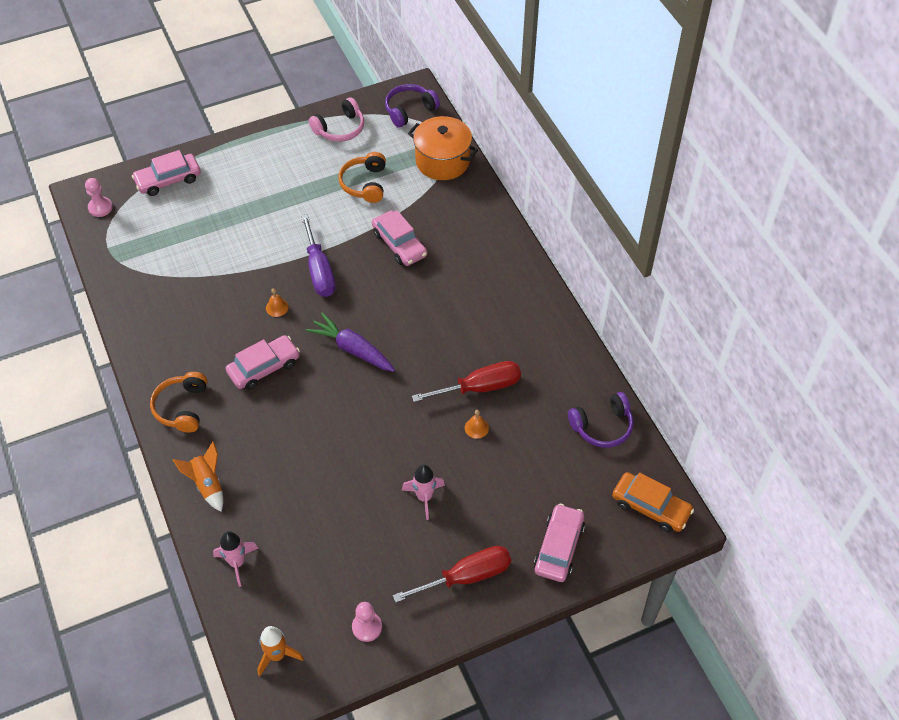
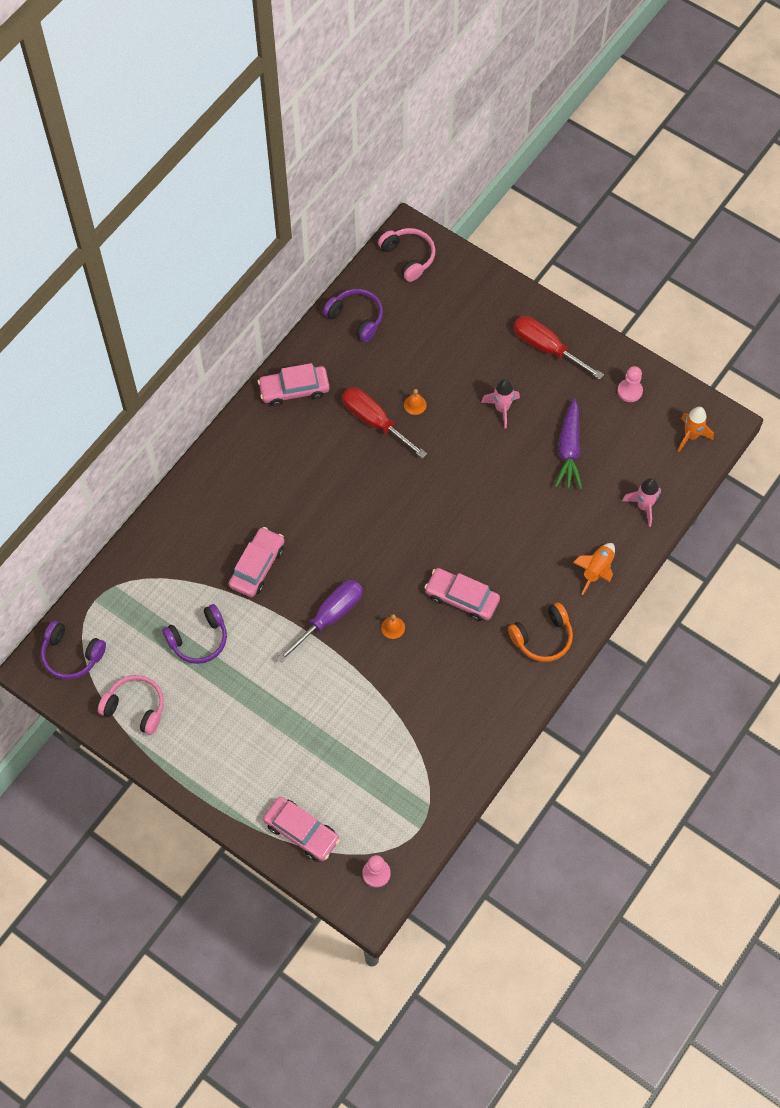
camera: 120 degrees left, 10 degrees up
(352, 349) = (398, 539): purple carrot -> purple carrot (569, 450)
(365, 184) = (198, 639): orange headphones -> purple headphones
(442, 161) = (127, 585): orange pot -> none
(559, 547) = (482, 300): pink car -> pink car (294, 389)
(650, 507) = (408, 257): orange car -> pink headphones

